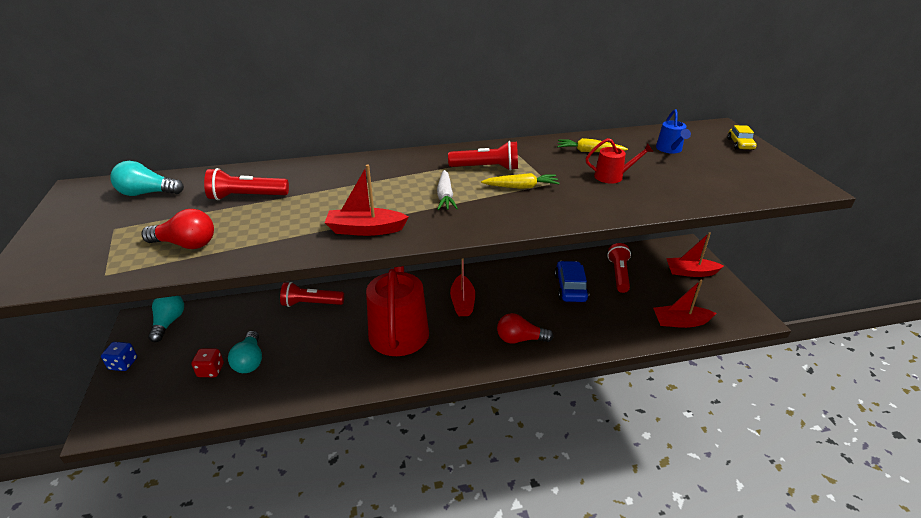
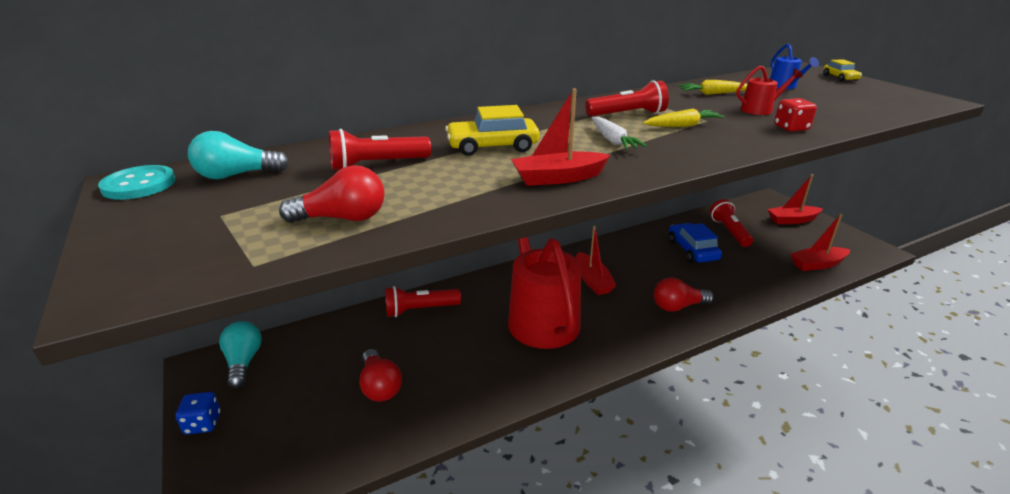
camera: 15 degrees left, 5 degrees down
(82, 193) = (139, 185): none -> turquoise button
(211, 370) = (334, 407): red dice -> red dice (791, 128)
(250, 361) = (380, 386): turquoise light bulb -> red light bulb
(345, 190) = (492, 146): none -> yellow car

